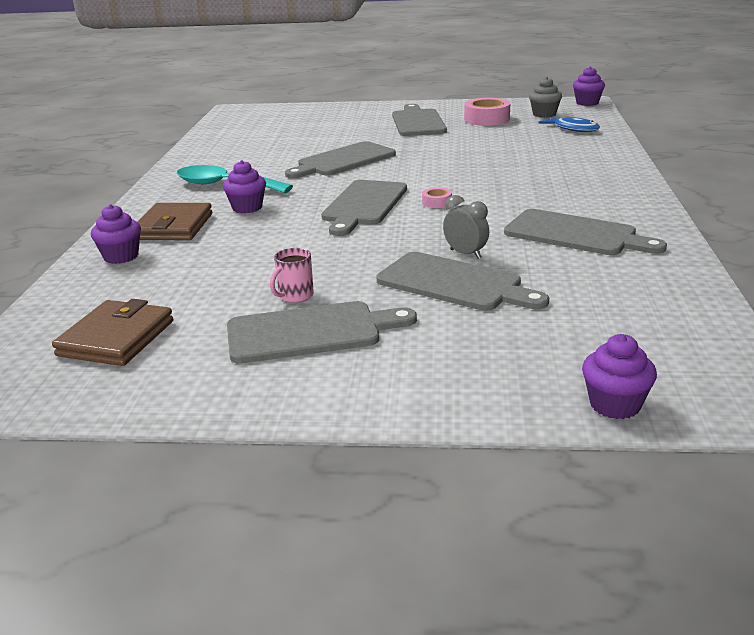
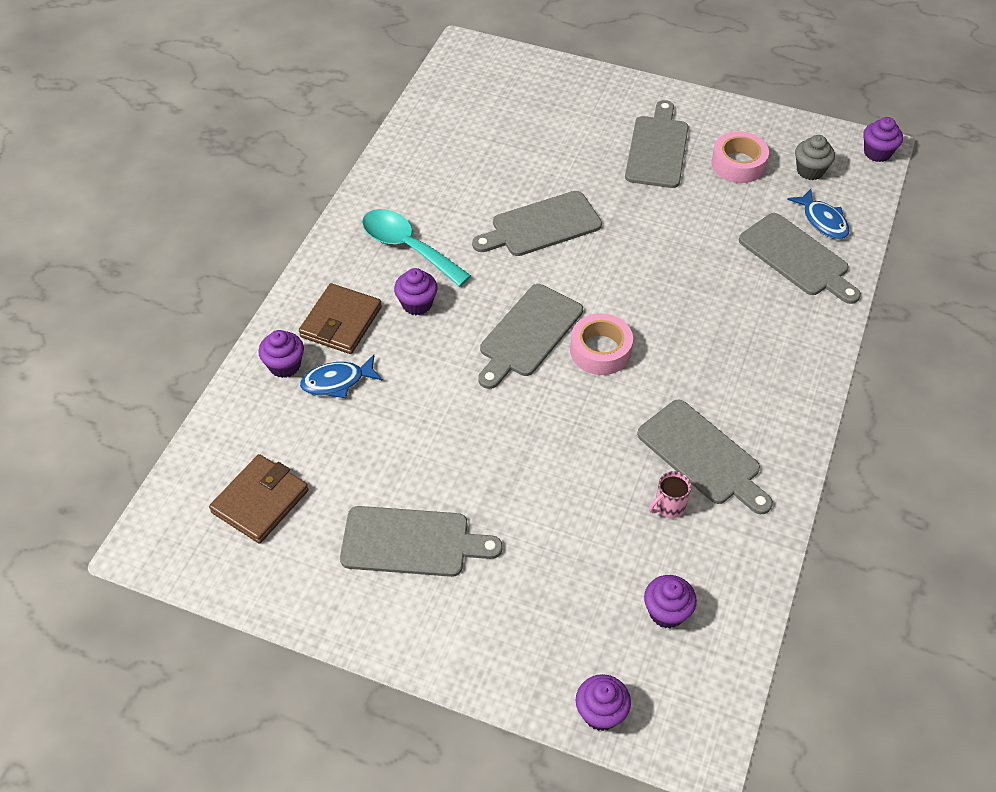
camera: 15 degrees right, 25 degrees up
(182, 256) = (337, 382): none -> blue fish
(295, 296) = (415, 482): pink mug -> pink mug (669, 506)
(437, 202) = (600, 350): pink tape -> pink tape, size x2.02
(454, 283) = (555, 506): grey cutting board -> grey cutting board (797, 258)
(465, 254) = (586, 459): grey clock -> none
(624, 323) = (666, 612): none -> purple cupcake

